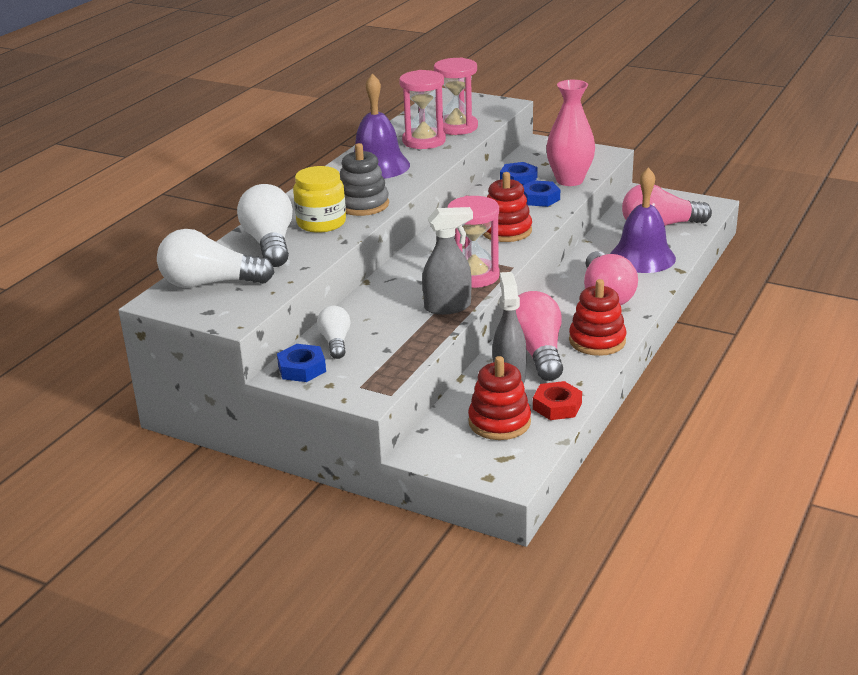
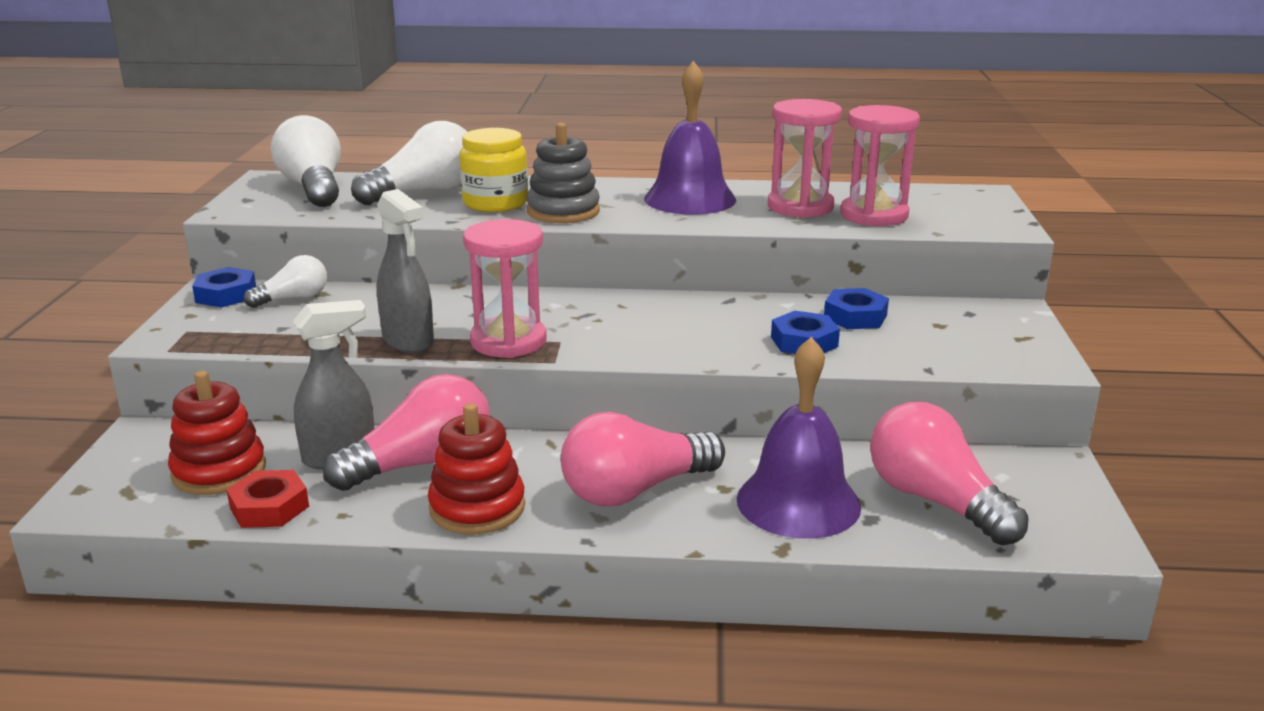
camera: 65 degrees right, 5 degrees down
(506, 231) = (668, 337): red stacking toy -> none
(569, 180) = (896, 352): pink vase -> none

